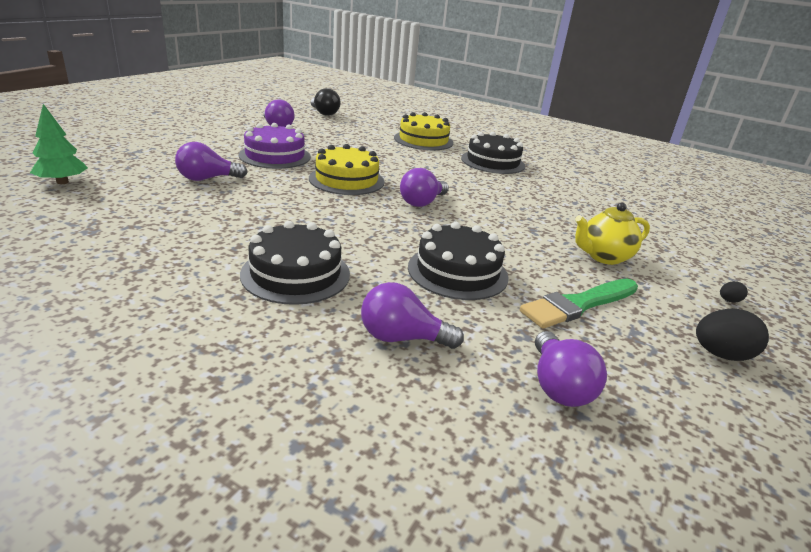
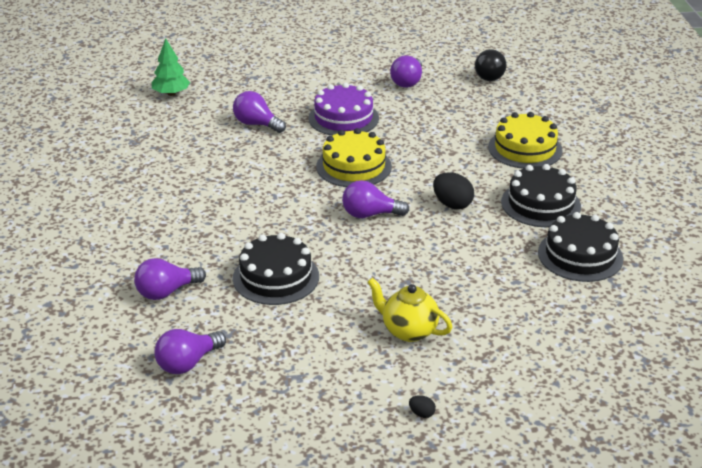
camera: 55 degrees right, 5 degrees up
(296, 274) = (184, 225): black cake -> black cake (580, 255)
(402, 338) = (166, 292): purple light bulb -> purple light bulb turned 90 degrees counterclockwise
(578, 304) = (302, 342): green brush -> none
(720, 354) = (316, 422): black egg -> black egg (452, 204)

